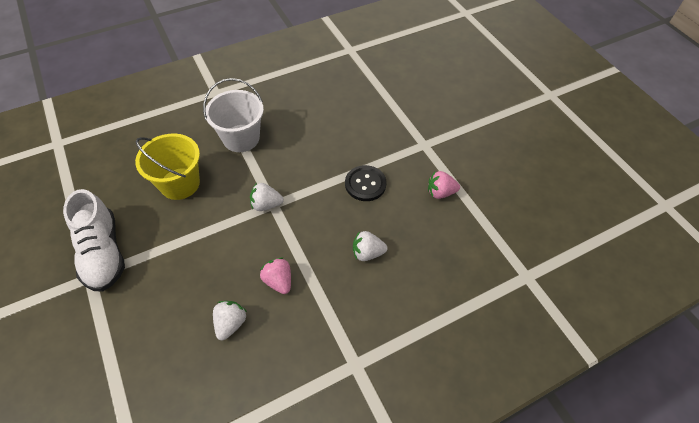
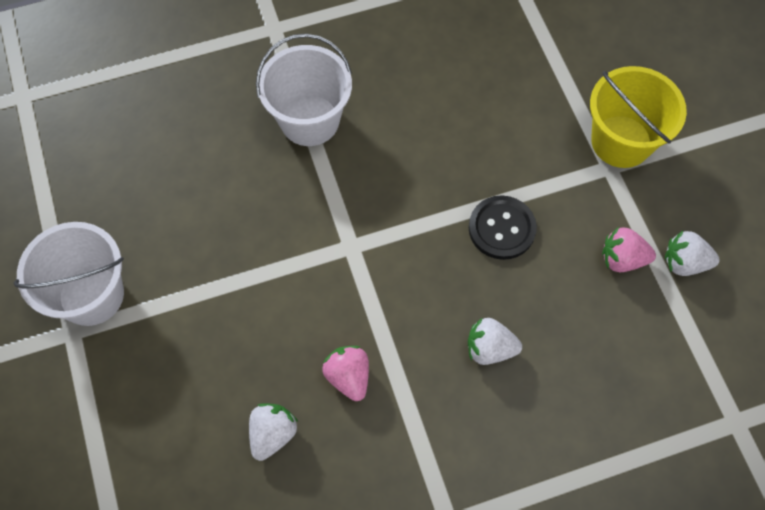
camera: 10 degrees right, 10 degrees up
(103, 252) = (91, 295): white shoe -> white bucket
(180, 183) = (209, 191): yellow bucket -> yellow bucket (621, 141)
(266, 204) = (340, 245): white strawberry -> white strawberry (684, 262)

